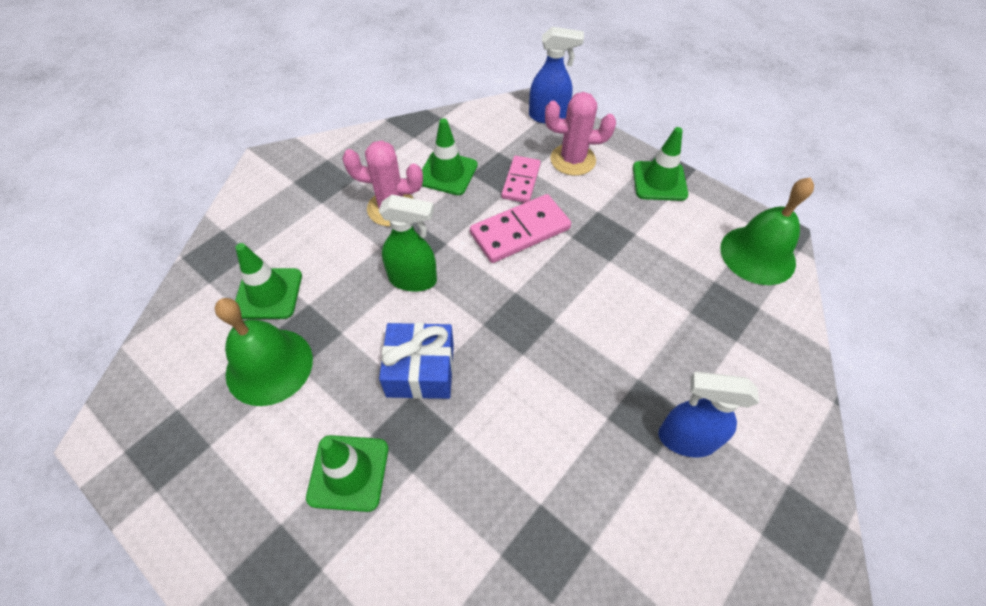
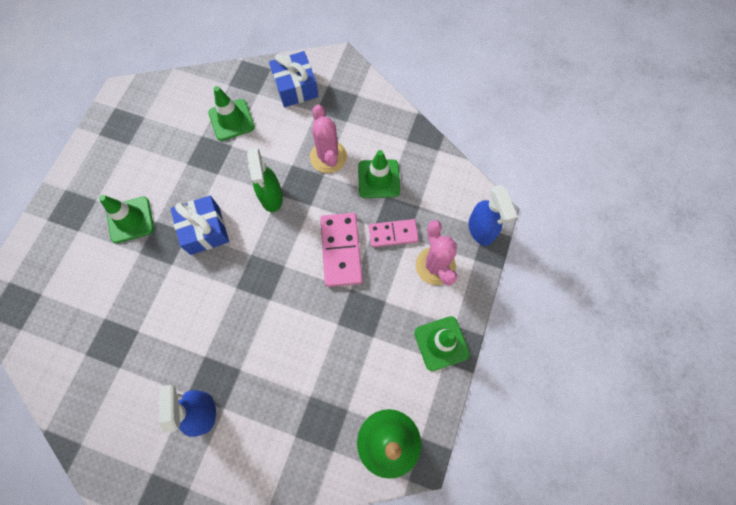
camera: 70 degrees right, 15 degrees up
(269, 366) = (183, 147): green bell -> none
(271, 212) = (295, 87): none -> blue gift
(520, 231) = (341, 250): pink domino -> pink domino turned 45 degrees clockwise

